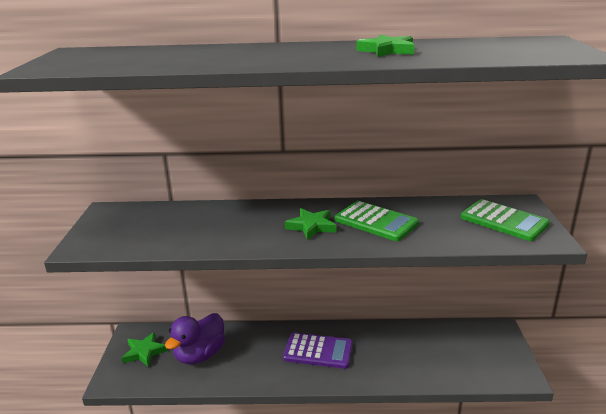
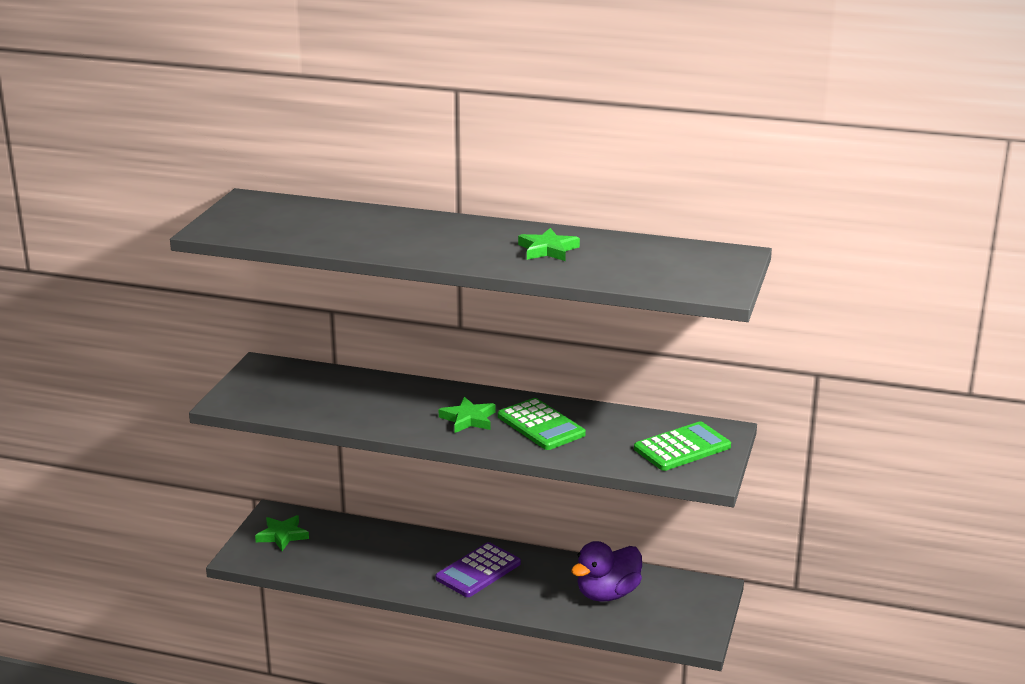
camera: 15 degrees right, 0 degrees up
(200, 355) = (342, 550): purple duck -> purple duck (607, 594)
(318, 351) = (478, 571): purple calculator -> purple calculator turned 105 degrees clockwise
(503, 221) = (682, 448): green calculator -> green calculator turned 90 degrees counterclockwise

